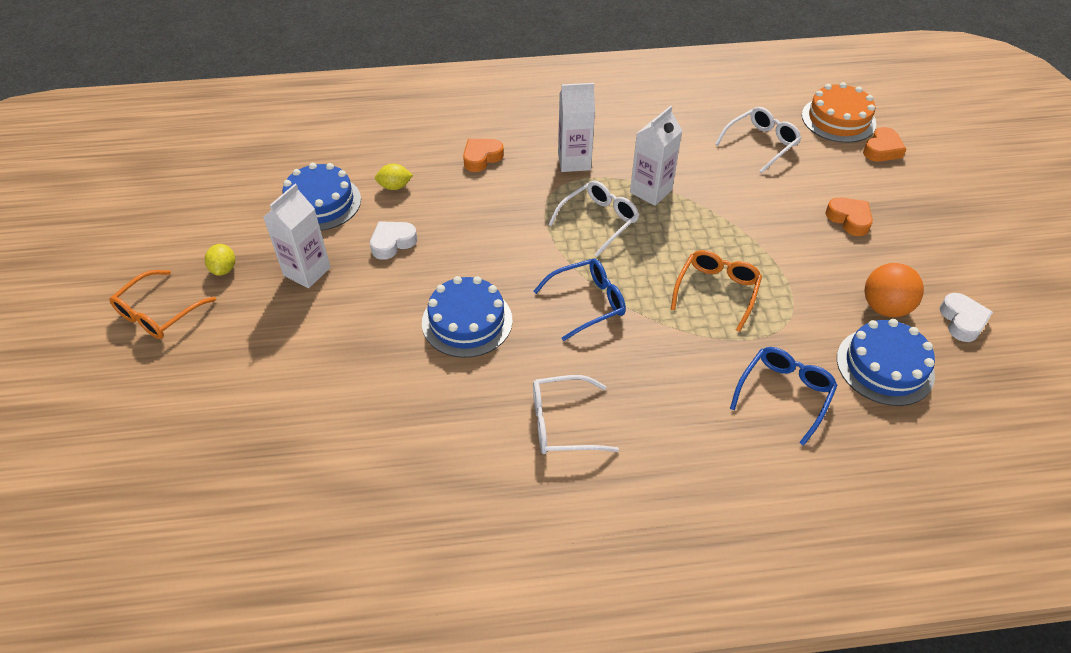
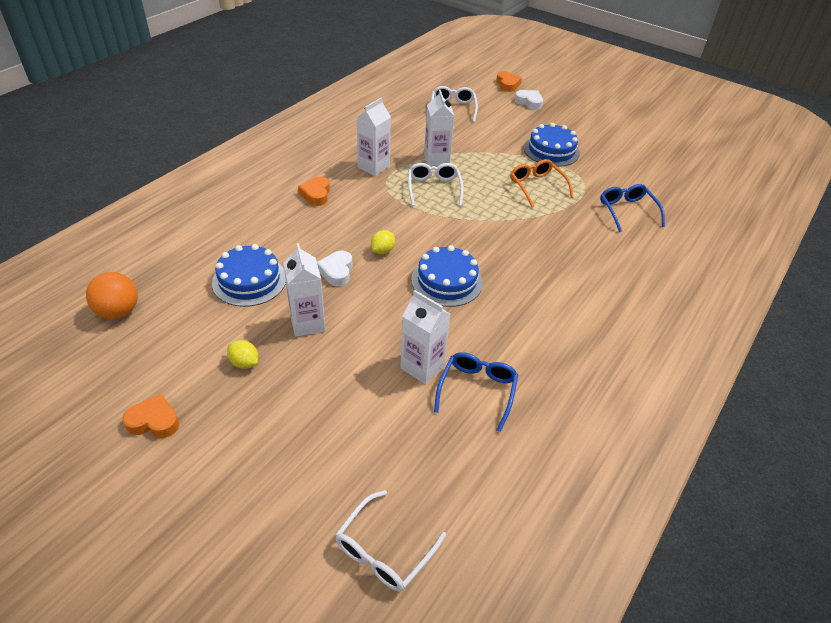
camera: 50 degrees left, 5 degrees down
(158, 313) = (240, 423): orange glasses -> none
(330, 380) = (422, 367): none -> white carton
(395, 186) = (286, 241): yellow lemon -> yellow lemon (382, 250)
(563, 423) = (567, 292): white glasses -> white glasses (384, 550)
(587, 303) = (490, 230): blue glasses -> blue glasses (477, 391)
(838, 119) = (469, 80): orange cake -> none
(849, 219) = (540, 122): orange heart -> orange heart (154, 421)
(884, 307) = (607, 151): orange ball -> orange ball (118, 312)
(885, 366) = (642, 174): blue cake -> blue cake (551, 150)
(962, 321) = (638, 139): white heart -> white heart (529, 102)

